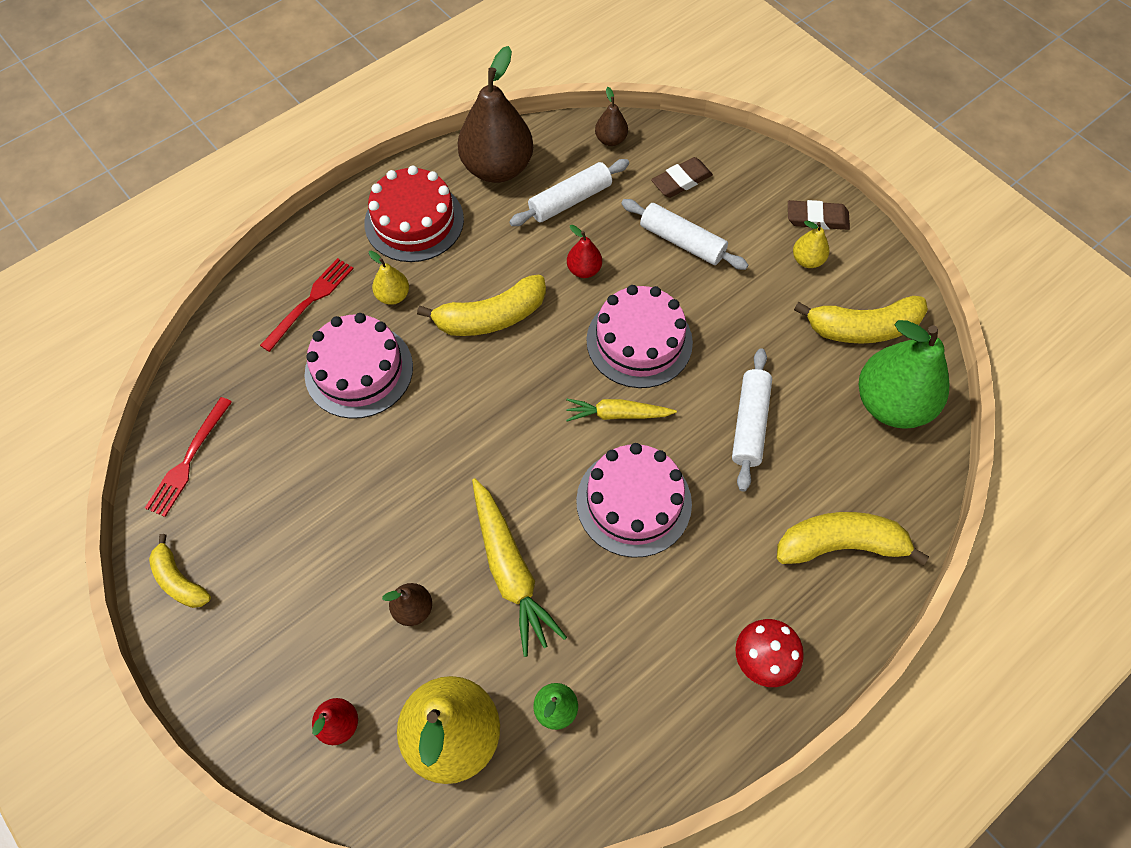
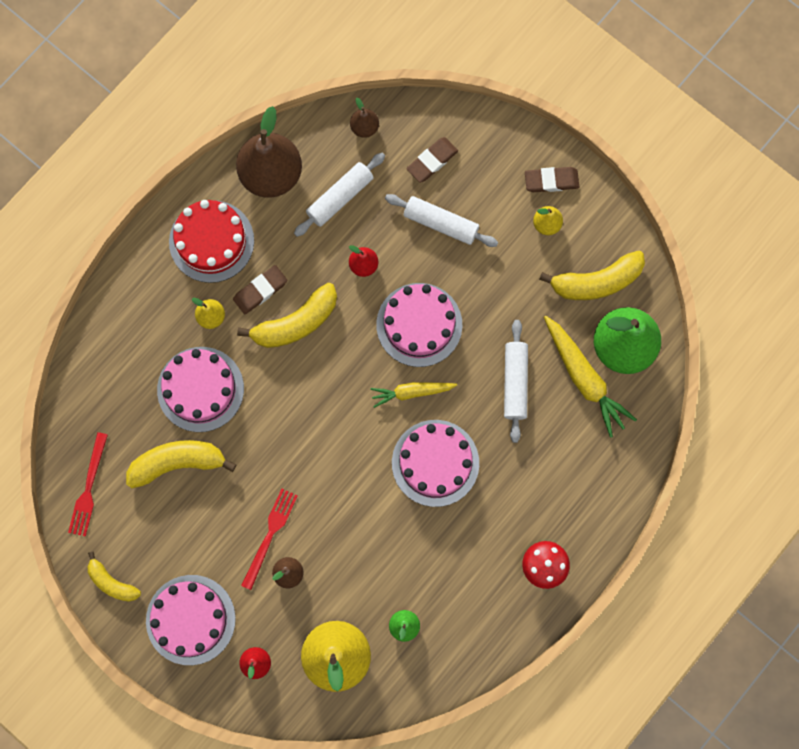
camera: 10 degrees left, 15 degrees up
(267, 648) = (190, 619): none -> pink cake
(310, 302) = (144, 334): red fork -> red fork (270, 535)
(457, 278) = (260, 291): none -> brown eraser
(510, 570) = (353, 532): yellow carrot -> yellow carrot (584, 378)
(840, 544) = (592, 470): yellow banana -> yellow banana (178, 463)

